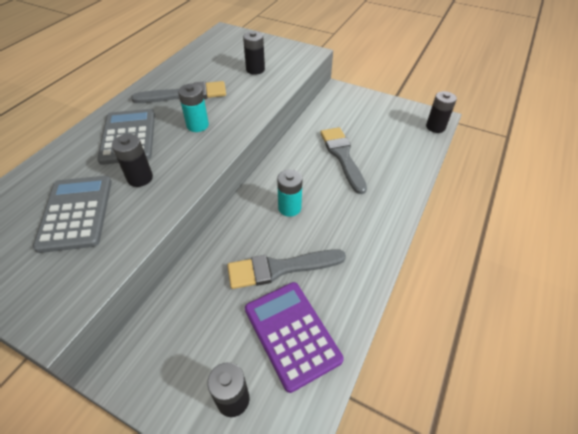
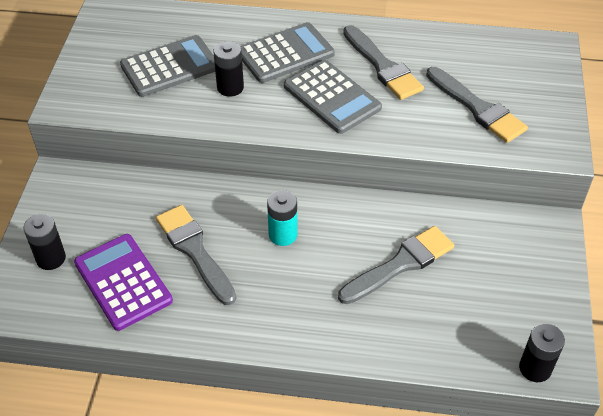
camera: 70 degrees right, 0 degrees up
(197, 125) = (332, 97): turquoise battery -> grey calculator
(255, 69) = (477, 108): black battery -> grey brush
(291, 334) = (123, 282): purple calculator -> purple calculator turned 75 degrees counterclockwise

